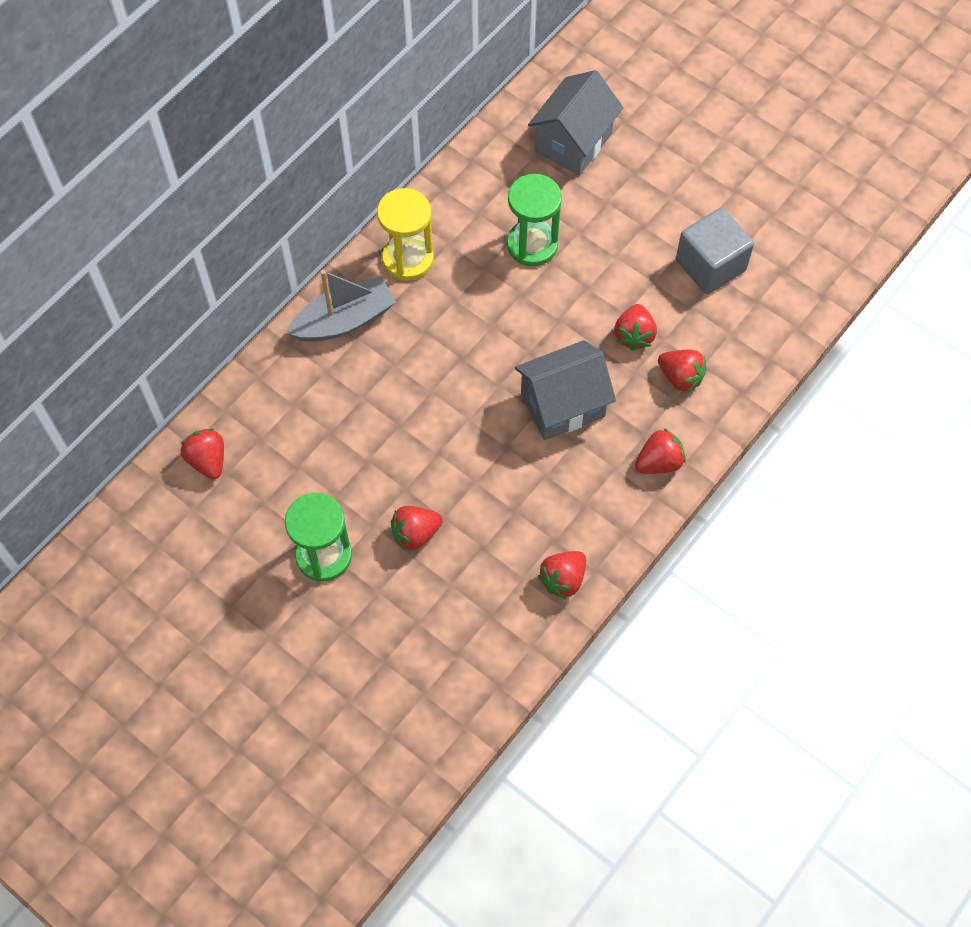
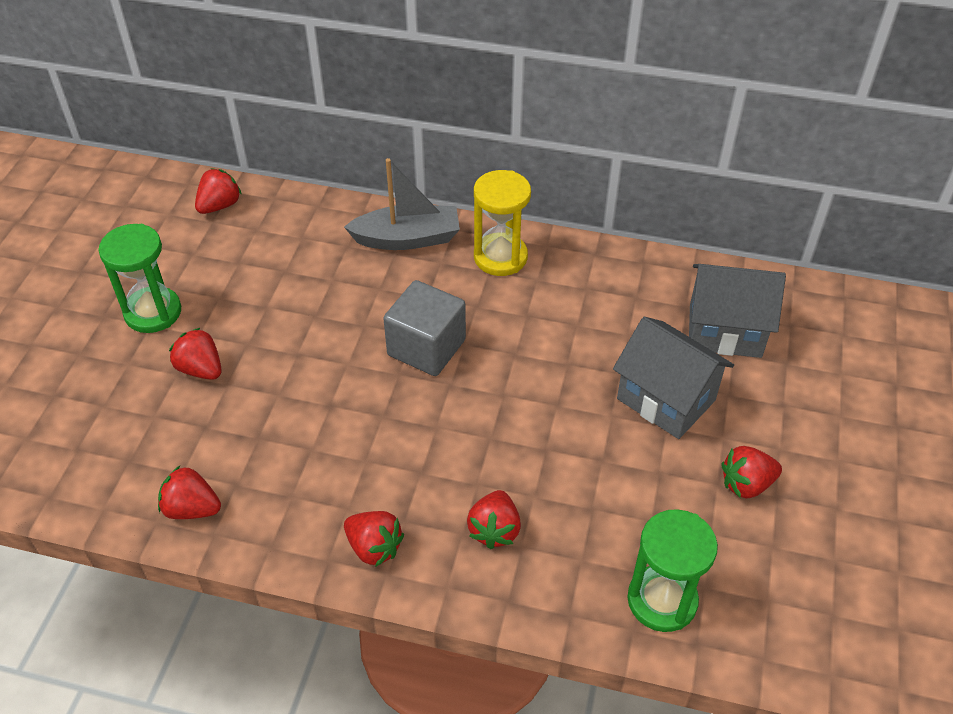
camera: 65 degrees right, 15 degrees down
(344, 320) = (407, 238): grey boat -> grey boat turned 45 degrees counterclockwise
(532, 245) = (578, 341): green hourglass -> green hourglass (662, 600)
(562, 405) = (402, 434): grey house -> grey house (666, 399)
(634, 335) = (523, 466): red strawberry -> red strawberry (746, 484)
(710, 265) = (659, 507): grey cube -> grey cube (426, 347)

